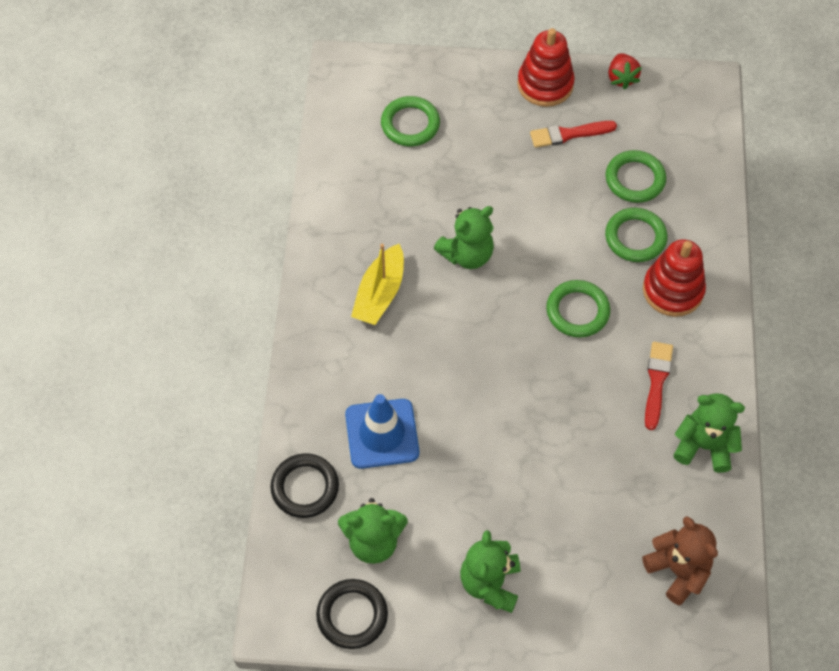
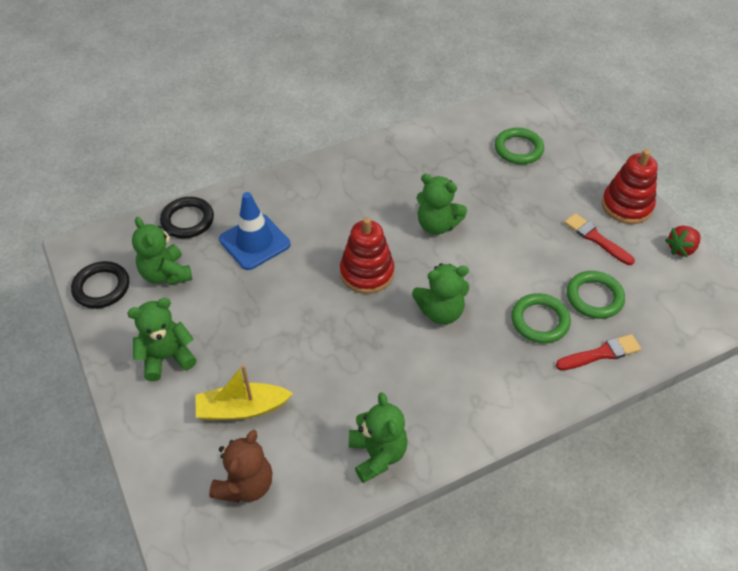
camera: 60 degrees right, 10 degrees down
(380, 294) = (366, 193): yellow boat -> yellow boat (242, 409)
(577, 311) = (440, 312): green ring -> green teddy bear
(657, 381) = (415, 393): red brush -> red brush (601, 353)
(673, 290) = (511, 368): red stacking toy -> red stacking toy (367, 273)

